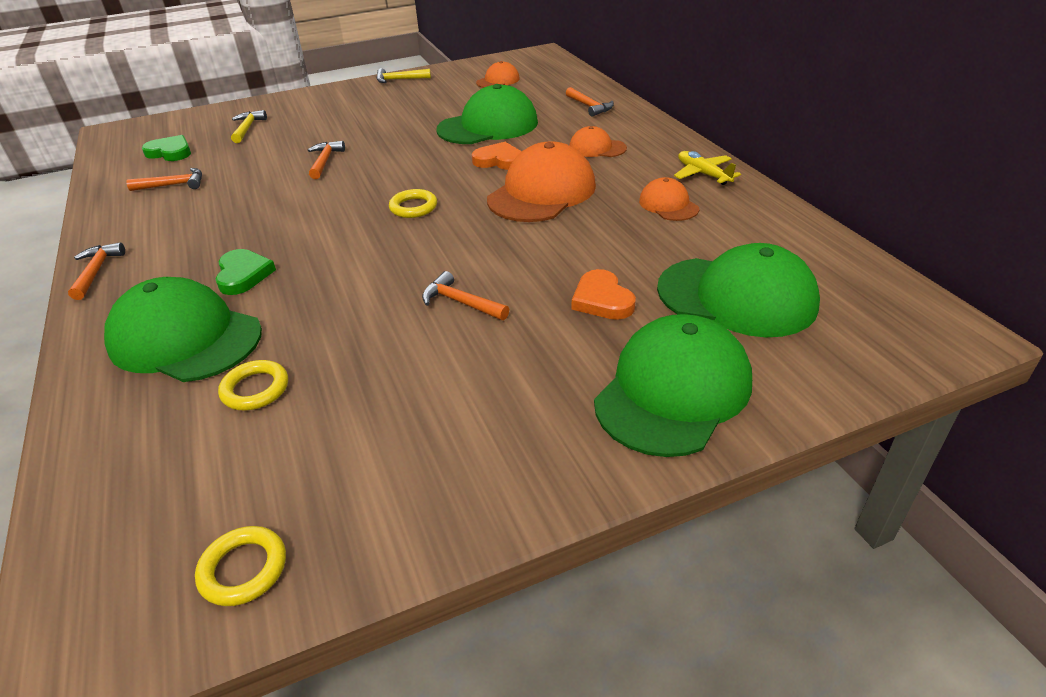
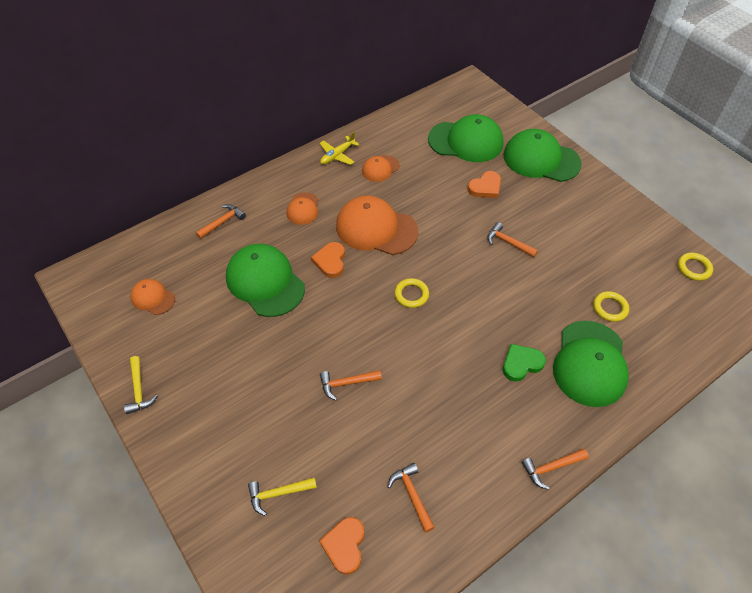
camera: 105 degrees left, 15 degrees up
(170, 152) = (344, 545): green heart -> orange heart
(461, 302) = (508, 242): orange hammer -> orange hammer turned 105 degrees clockwise
(737, 296) = (466, 141): green cap -> green cap turned 90 degrees clockwise

